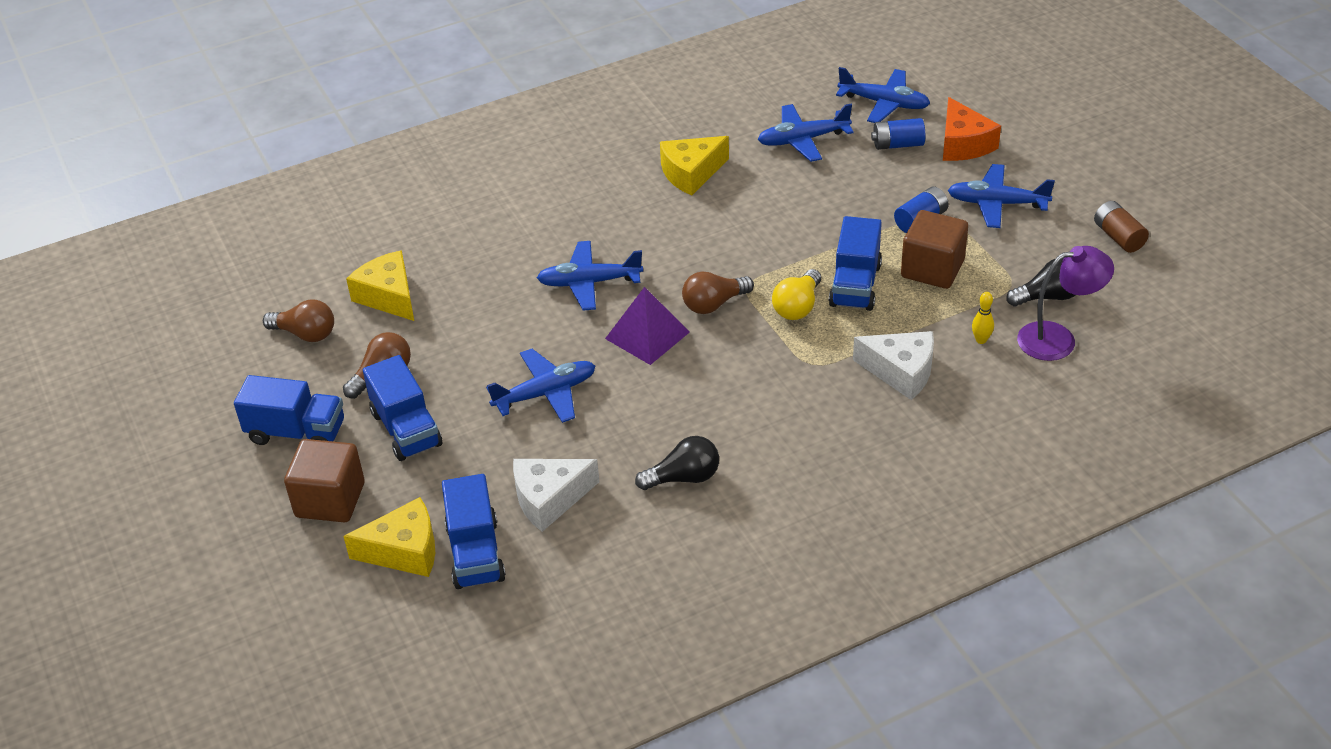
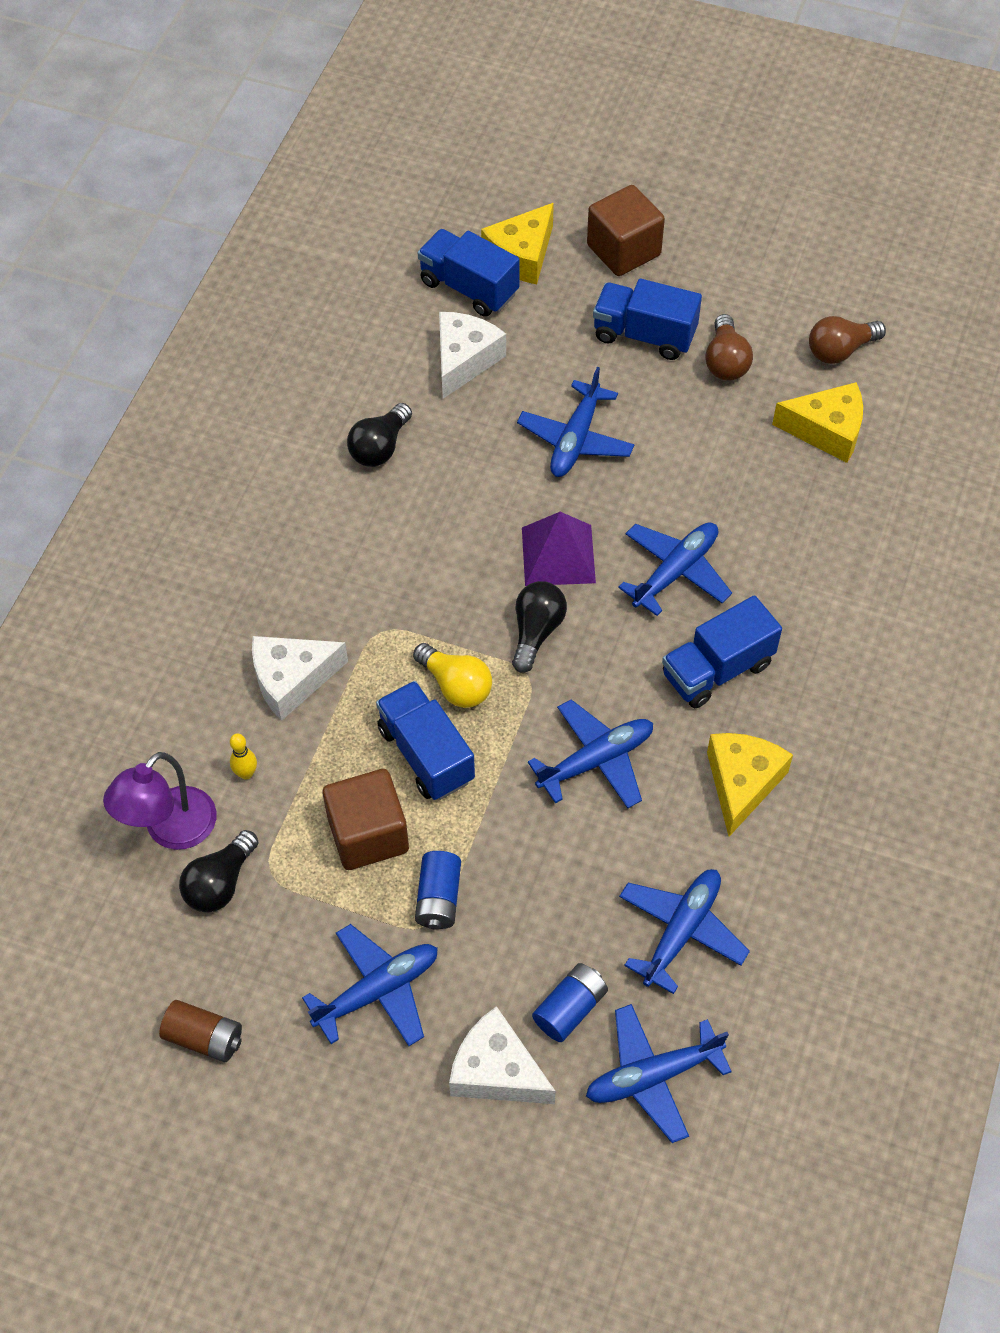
camera: 135 degrees right, 15 degrees up
(297, 432) = (722, 276): blue truck -> blue truck (717, 669)
(714, 304) = (536, 631): brown light bulb -> black light bulb
(758, 226) = (596, 760): none -> blue plane
(797, 307) = (456, 686): yellow light bulb -> yellow light bulb turned 150 degrees clockwise
(963, 144) = (496, 1071): orange cheese -> white cheese

